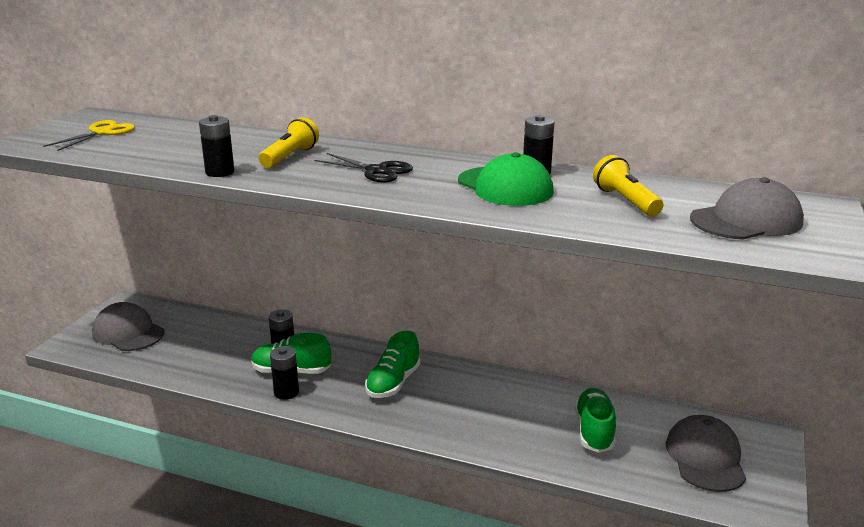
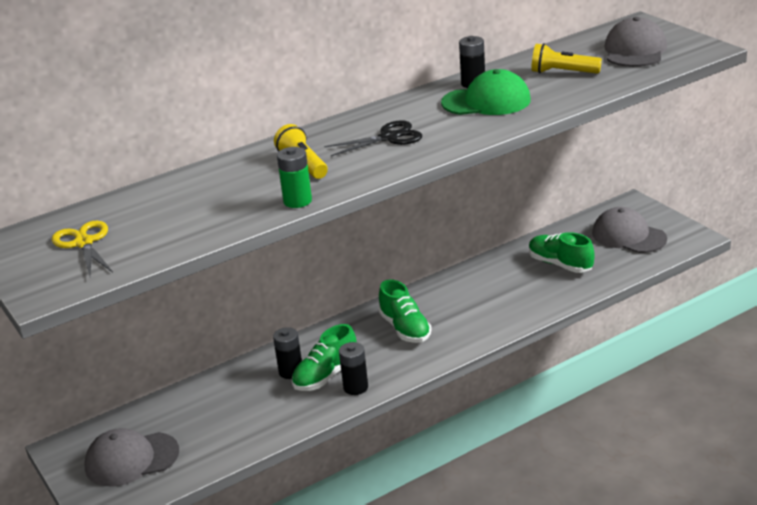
camera: 50 degrees left, 5 degrees up
(220, 172) = (297, 201): black battery -> green battery

